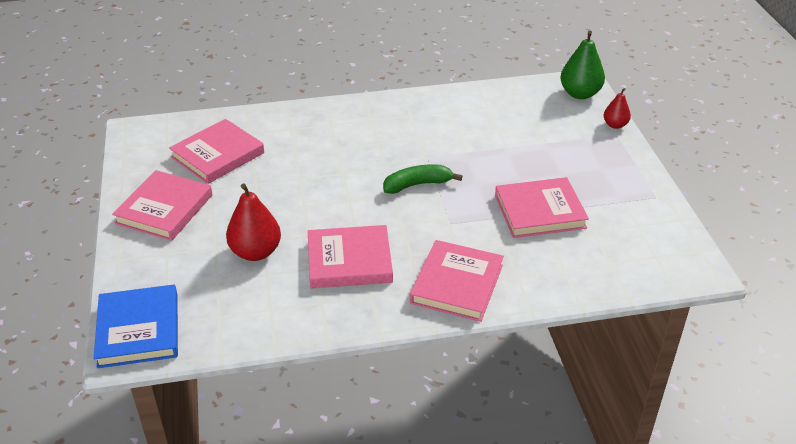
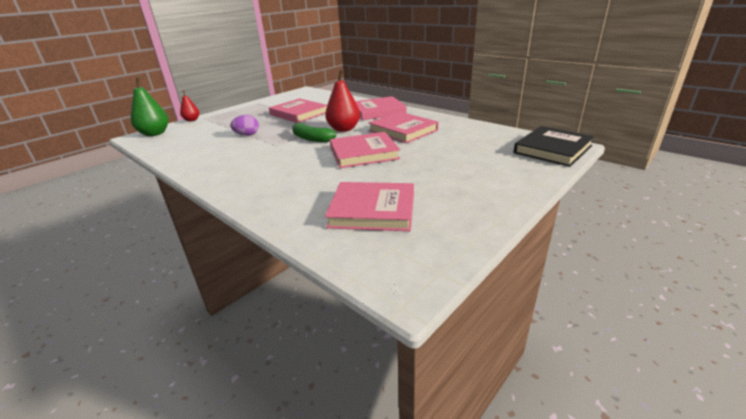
camera: 125 degrees left, 10 degrees down
(138, 330) = (552, 149): blue book -> black book
(164, 209) = (468, 195): pink book -> pink book (364, 153)
(255, 252) = (442, 150): red pear -> red pear (344, 129)
(492, 148) = (247, 135): none -> purple egg

